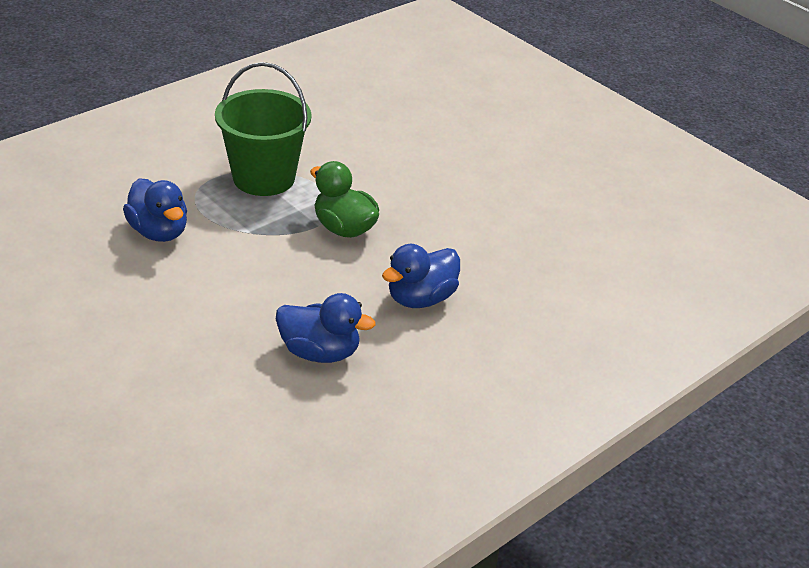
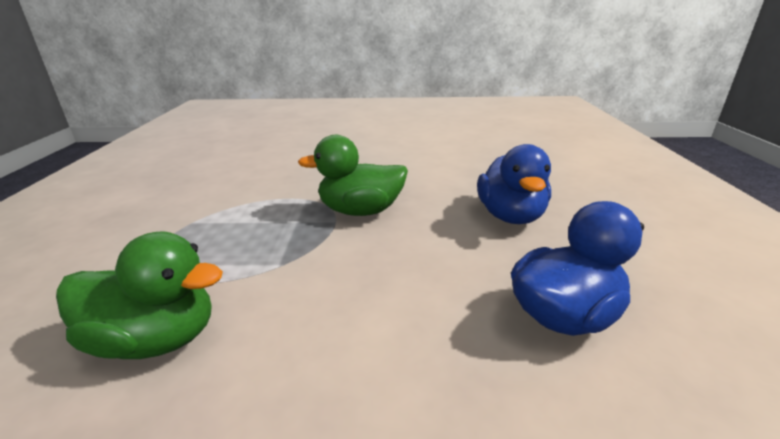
camera: 45 degrees left, 10 degrees down
(159, 232) = (156, 339): blue duck -> green duck
(264, 178) = (220, 219): green bucket -> none

